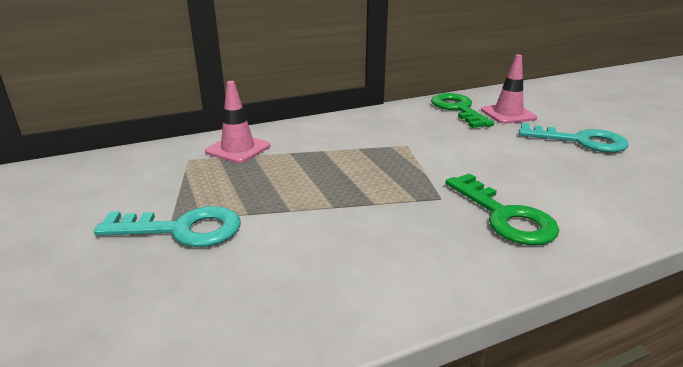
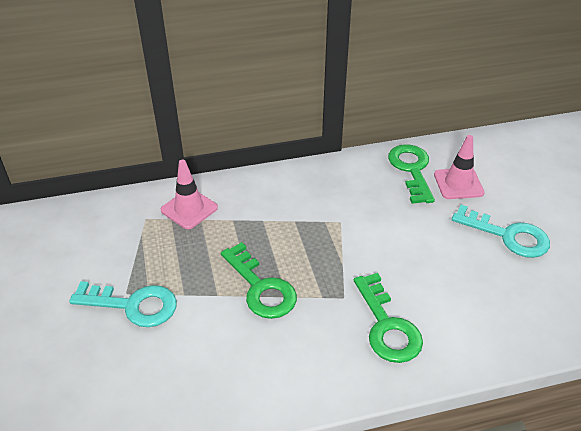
camera: 10 degrees right, 15 degrees up
(341, 199) = (261, 288): none -> green key

